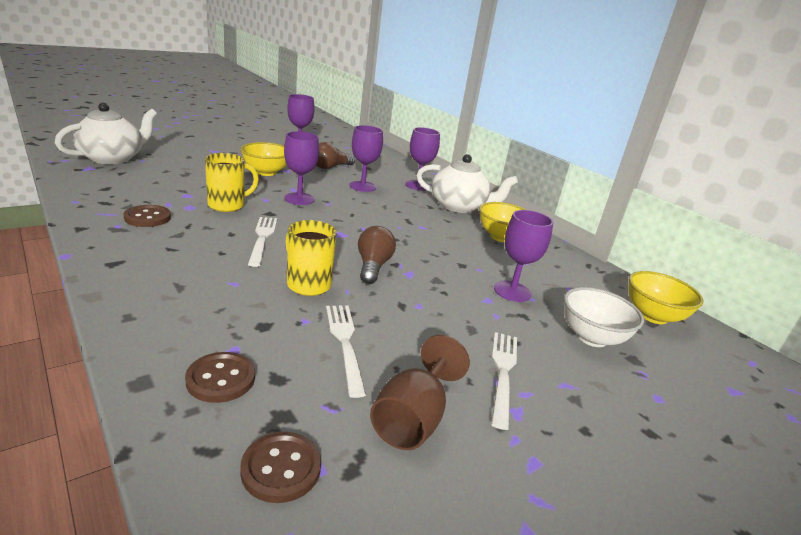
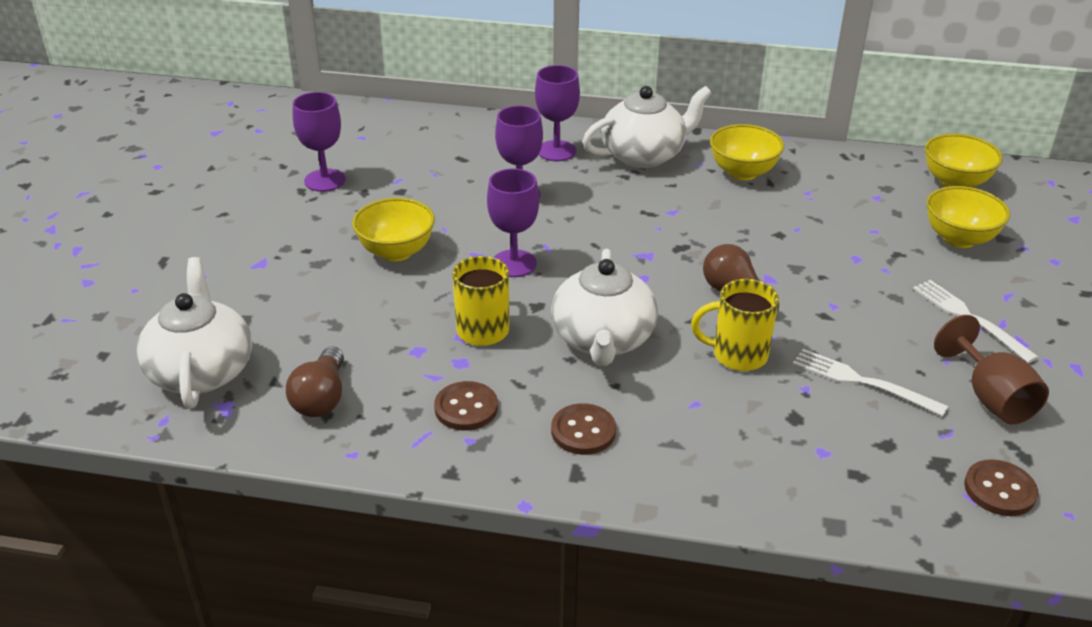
camera: 40 degrees left, 10 degrees up
(221, 379) = (864, 477): brown button -> brown button (583, 431)
(262, 238) = (603, 340): white fork -> white teapot
(331, 167) = (428, 188): brown light bulb -> brown light bulb (321, 398)
(512, 291) = (854, 234): purple goblet -> none
(591, 337) = (959, 239): white bowl -> yellow bowl

